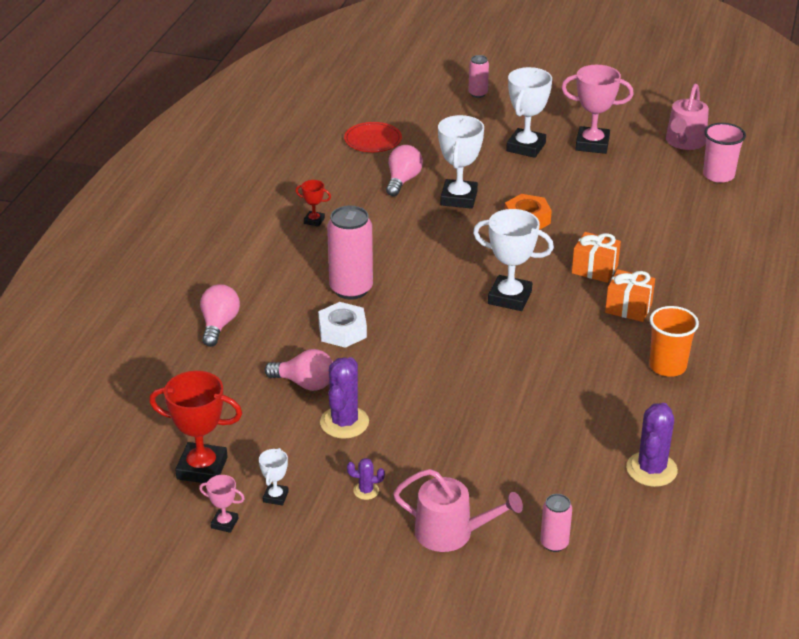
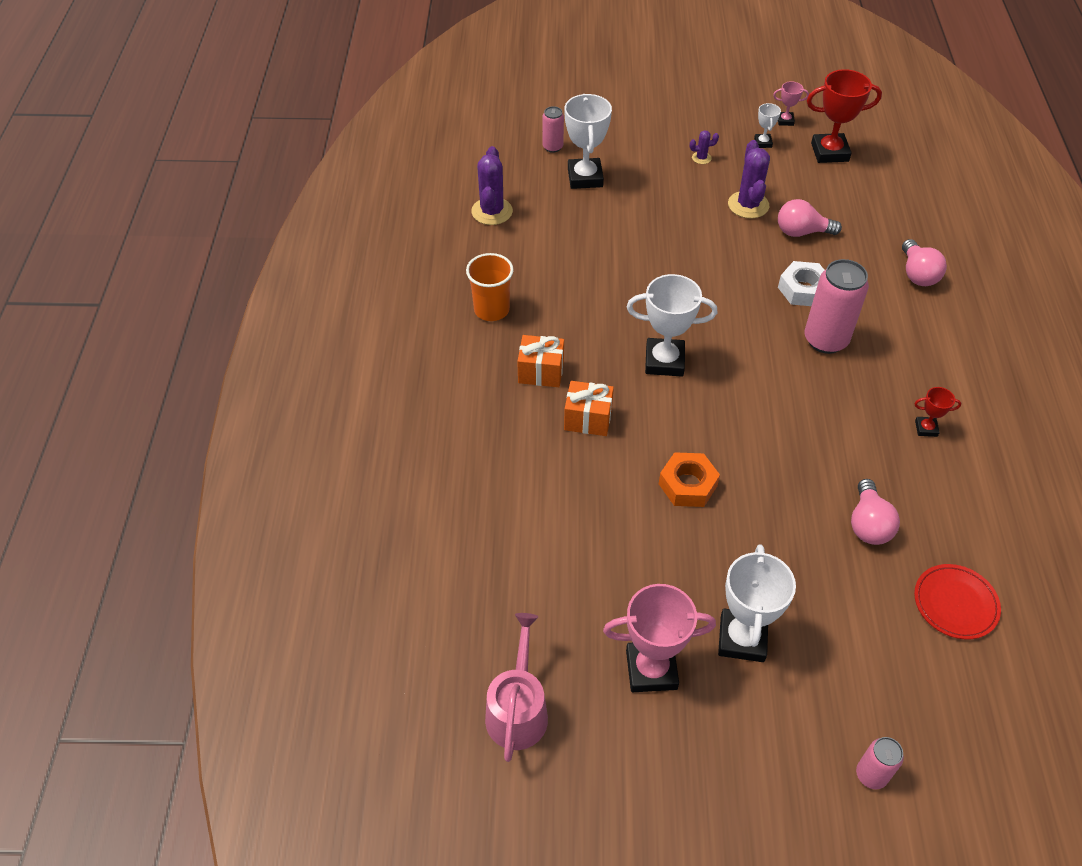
camera: 165 degrees right, 15 degrees up
(451, 533) = (627, 141): pink watering can -> none
(459, 198) = (783, 505): white trophy -> white trophy (585, 177)
(718, 175) = (461, 634): pink cup -> none

